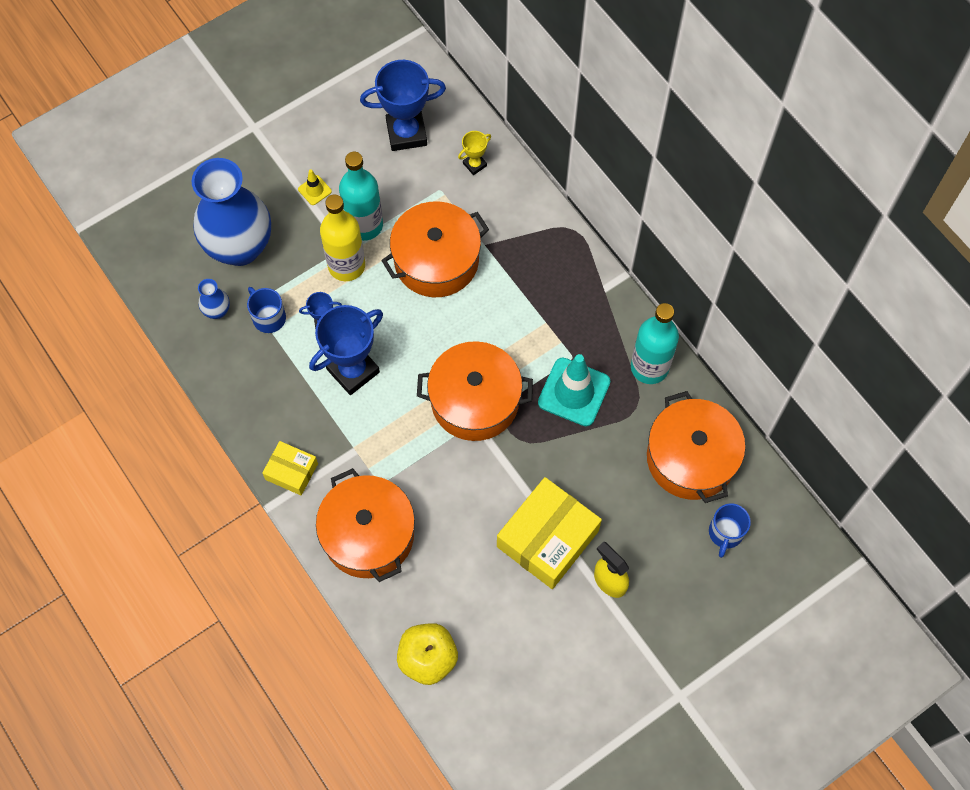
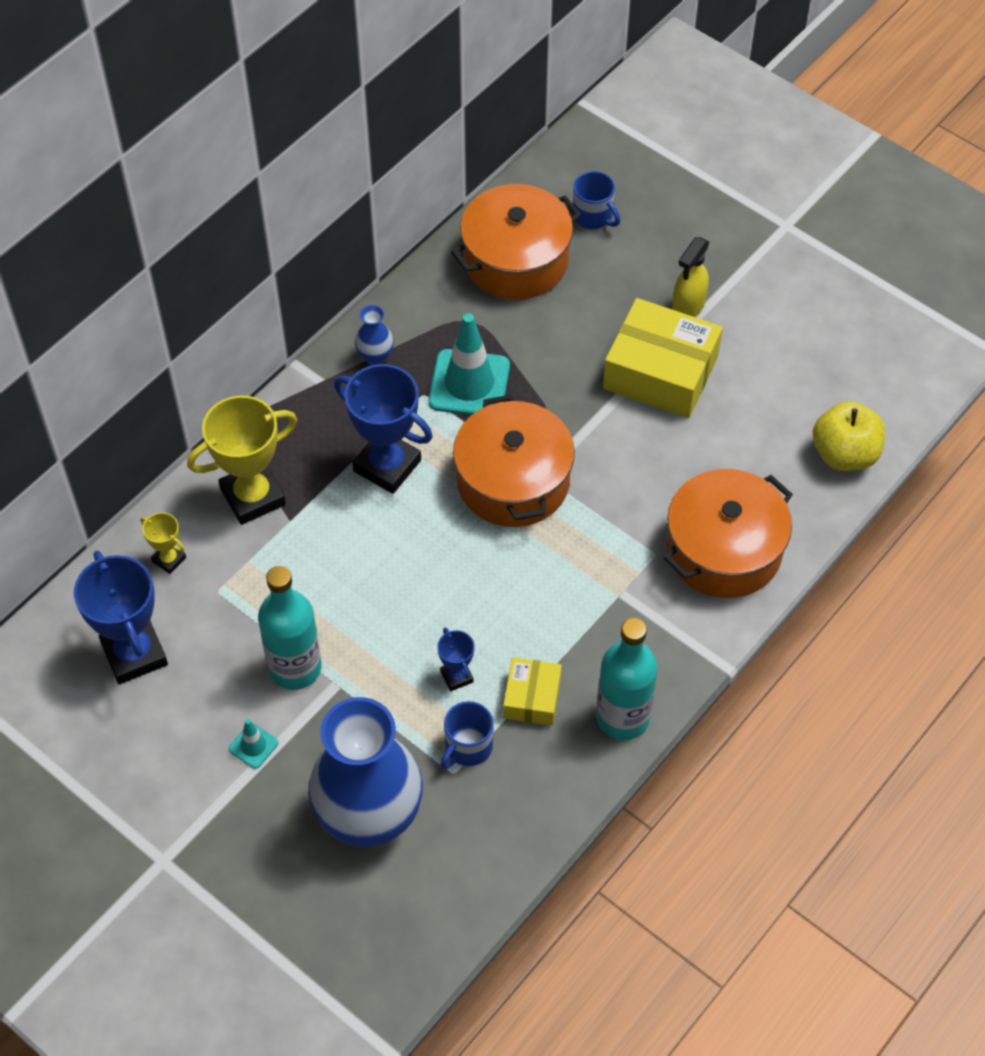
camera: 105 degrees left, 10 degrees down
(217, 311) = (477, 815): blue vase -> blue vase (375, 356)
(291, 471) = (674, 656): yellow box -> yellow box (532, 698)
(314, 190) = (253, 746): yellow traffic cone -> turquoise traffic cone
(346, 265) = (363, 673): yellow bottle -> none
(353, 370) = (514, 624): blue trophy -> blue trophy (387, 465)
(436, 260) = (328, 569): orange pot -> none
(512, 225) = (253, 496): none -> yellow trophy
(649, 367) = (414, 317): turquoise bottle -> turquoise bottle (622, 717)
(725, 533) = (593, 216): blue mug -> blue mug turned 45 degrees clockwise

